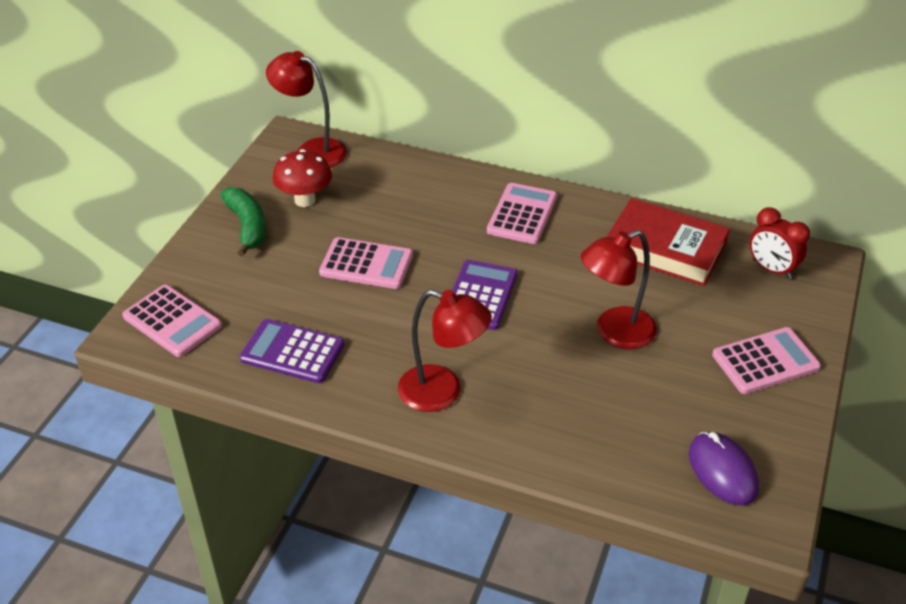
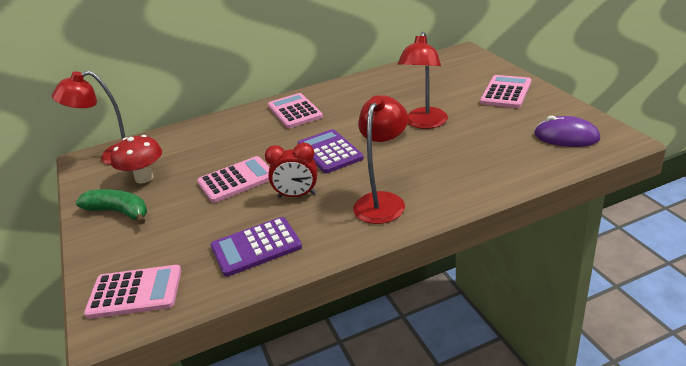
camera: 40 degrees left, 10 degrees down
(442, 392) = (383, 201): red lamp -> red lamp turned 45 degrees counterclockwise
(665, 249) = (390, 84): red book -> none
(771, 269) = (448, 65): red clock -> red clock (297, 195)

